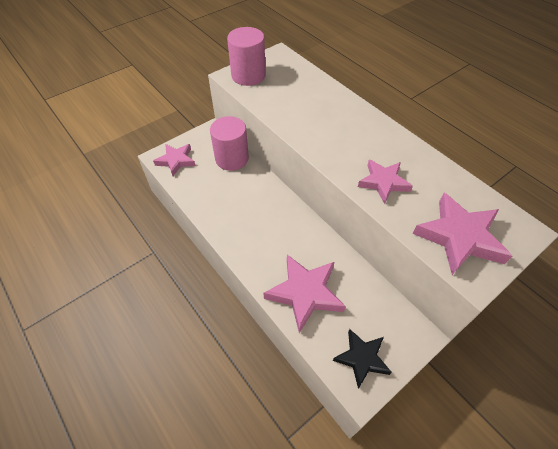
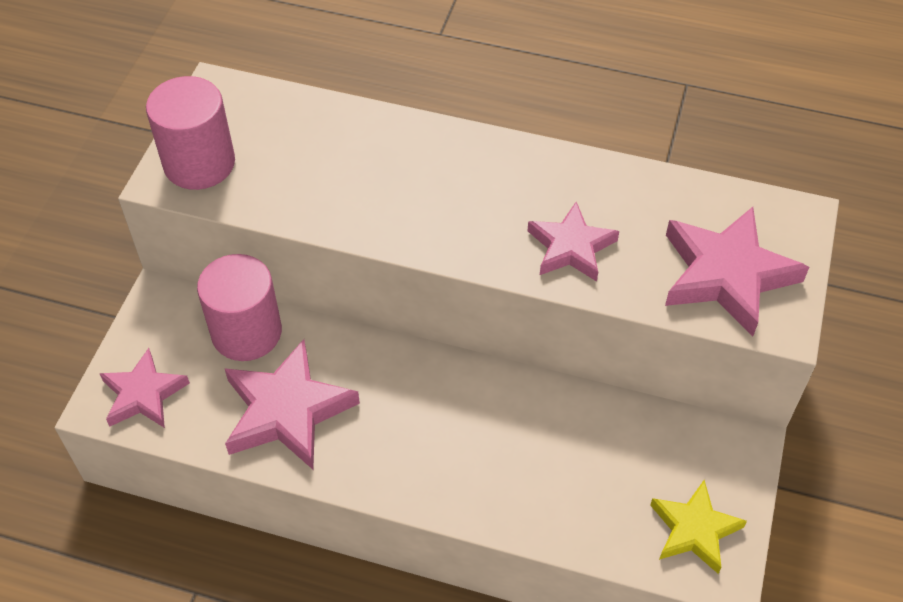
camera: 35 degrees left, 0 degrees up
(305, 293) = (549, 488): pink star -> pink star (287, 410)
(362, 358) = (694, 530): black star -> yellow star

